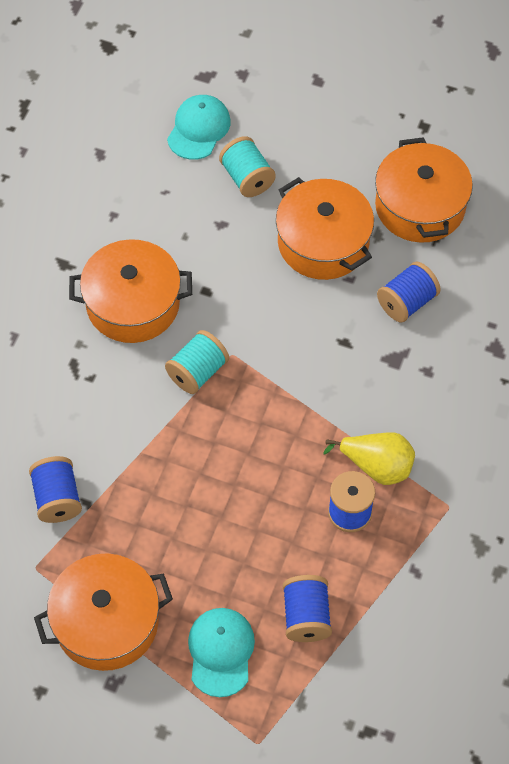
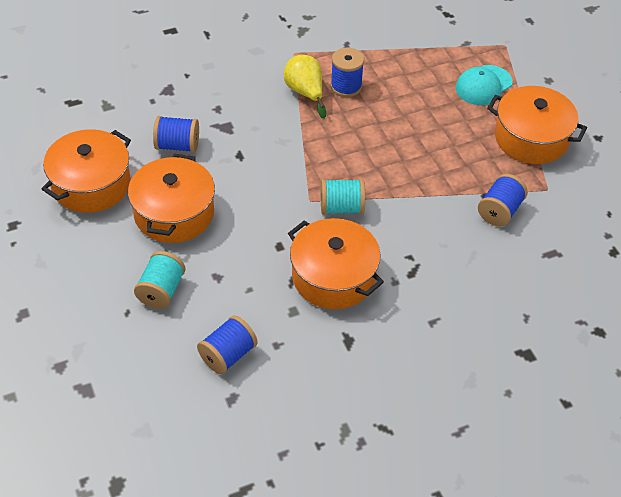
camera: 135 degrees left, 10 degrees down
(198, 129) = (144, 353): turquoise cap -> none
(306, 616) = (423, 67): blue spool -> blue spool (228, 355)

